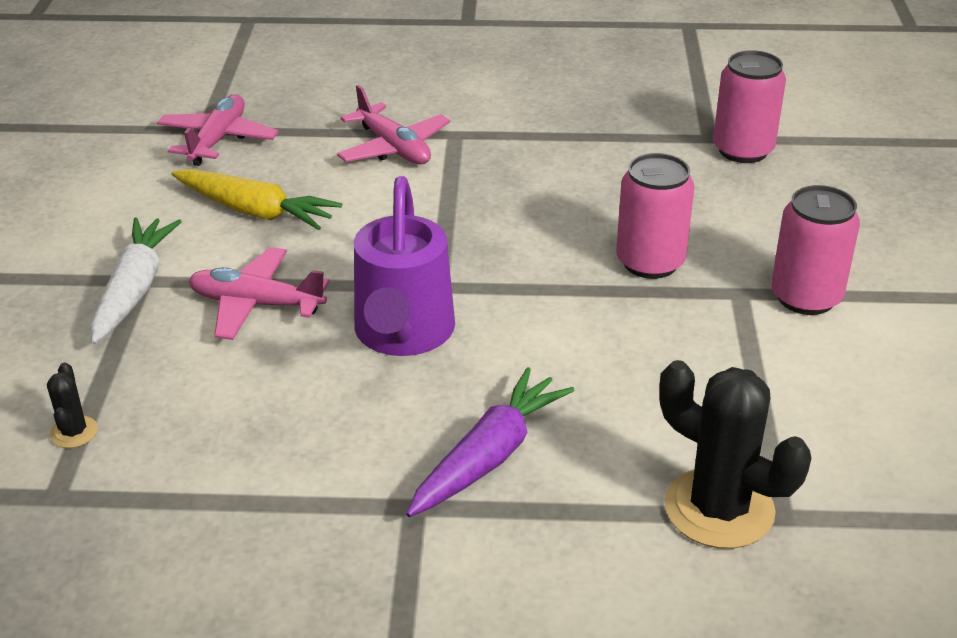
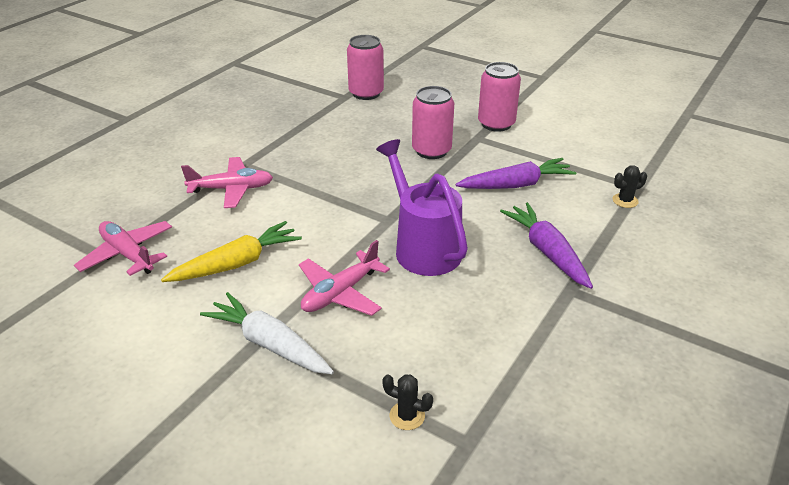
camera: 60 degrees left, 0 degrees up
(402, 335) = (423, 247): purple watering can -> purple watering can turned 150 degrees counterclockwise
(642, 373) = (516, 185): none -> purple carrot
(719, 509) = (625, 201): black cactus -> black cactus, size x0.46

